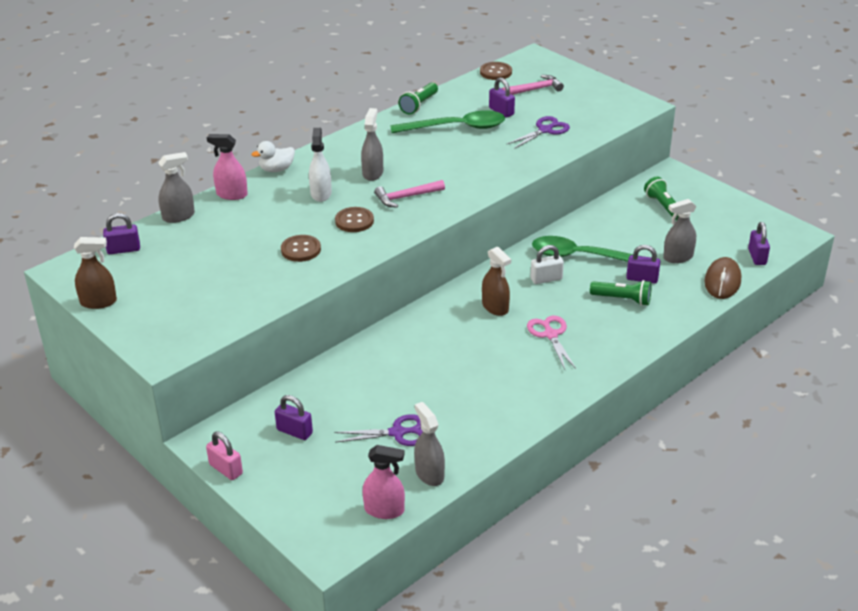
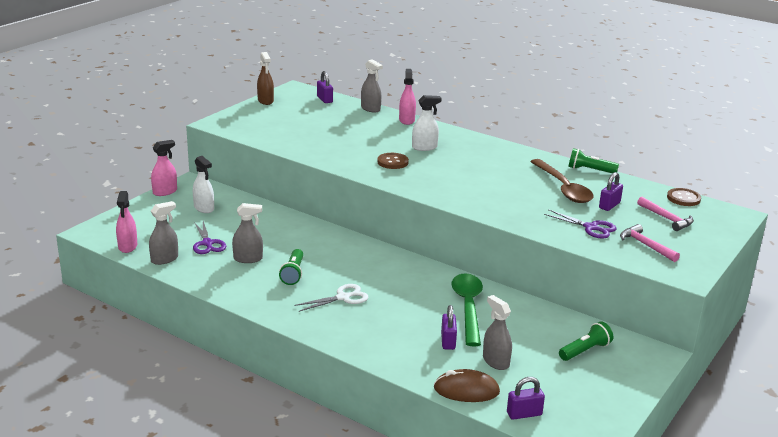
camera: 75 degrees right, 10 degrees down
(226, 469) = (165, 192): pink padlock -> pink spray bottle
(276, 169) = (449, 130): white duck -> none
(294, 431) = (204, 208): purple padlock -> white spray bottle
(301, 250) = (346, 148): brown button -> none
(372, 173) = (465, 162): grey spray bottle -> grey spray bottle (248, 259)
(406, 197) = (437, 177): pink hammer -> pink hammer (645, 245)
(456, 128) = (563, 188): green spoon -> brown spoon
(495, 307) = (372, 270): brown spray bottle -> none
(546, 279) = (424, 291): white padlock -> none
(550, 335) = (343, 297): pink scissors -> white scissors
(622, 299) = (409, 331): green flashlight -> green flashlight (293, 274)

